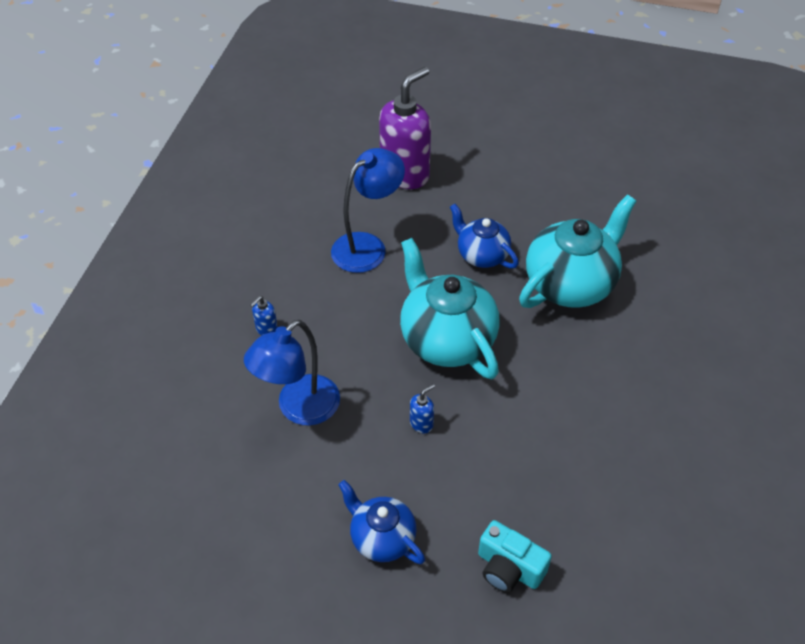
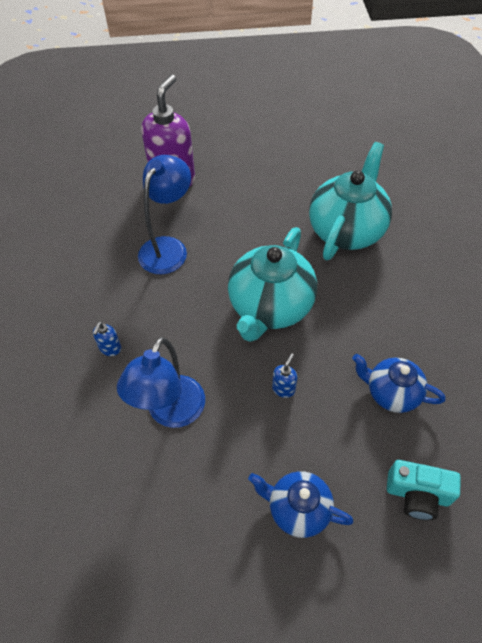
camera: 20 degrees left, 5 degrees up
(446, 339) = (270, 307): turquoise teapot -> turquoise teapot turned 105 degrees counterclockwise
(481, 255) = (265, 227): blue teapot -> blue teapot (391, 393)

